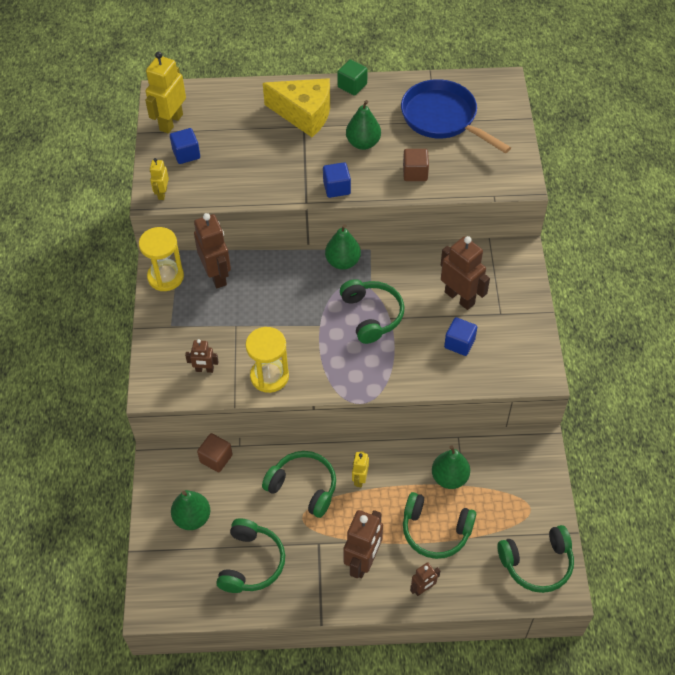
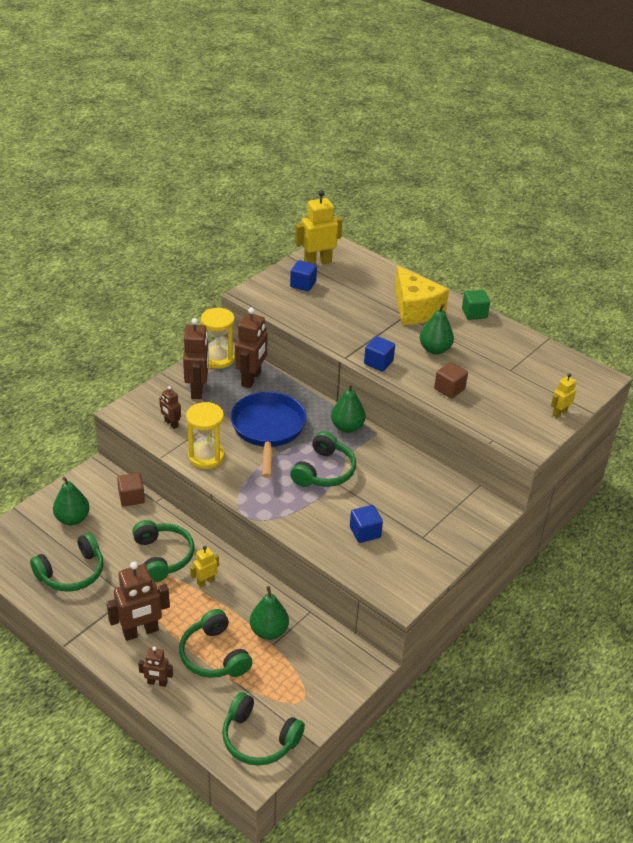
camera: 40 degrees right, 15 degrees down
(162, 193) = (257, 295): yellow robot -> yellow robot (559, 413)
(443, 118) = (518, 371): blue pan -> blue pan (268, 429)
(460, 298) = (404, 505): brown robot -> brown robot (197, 390)

